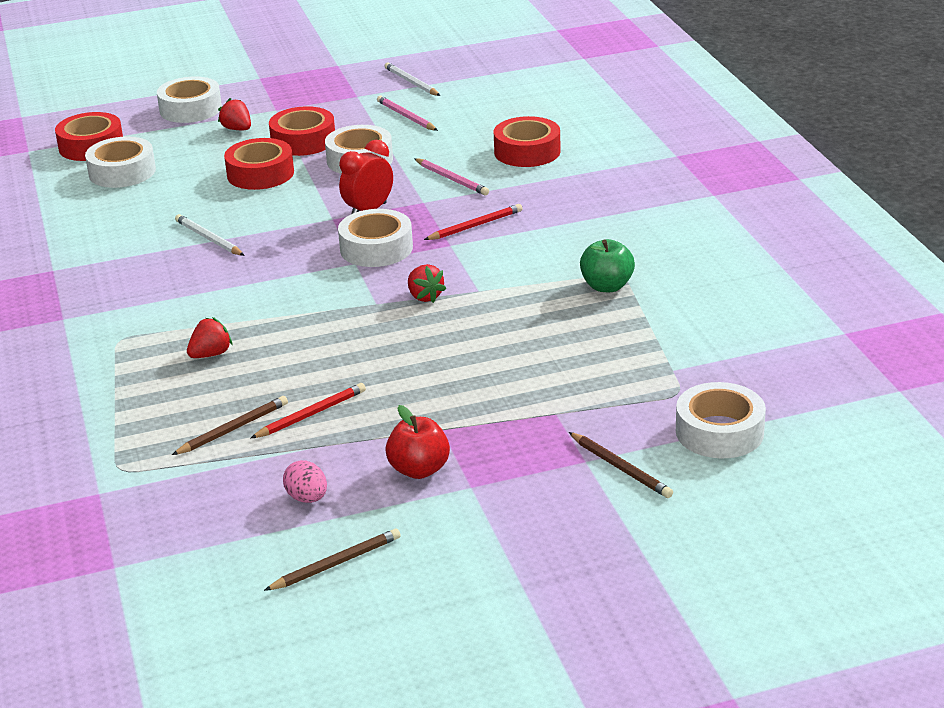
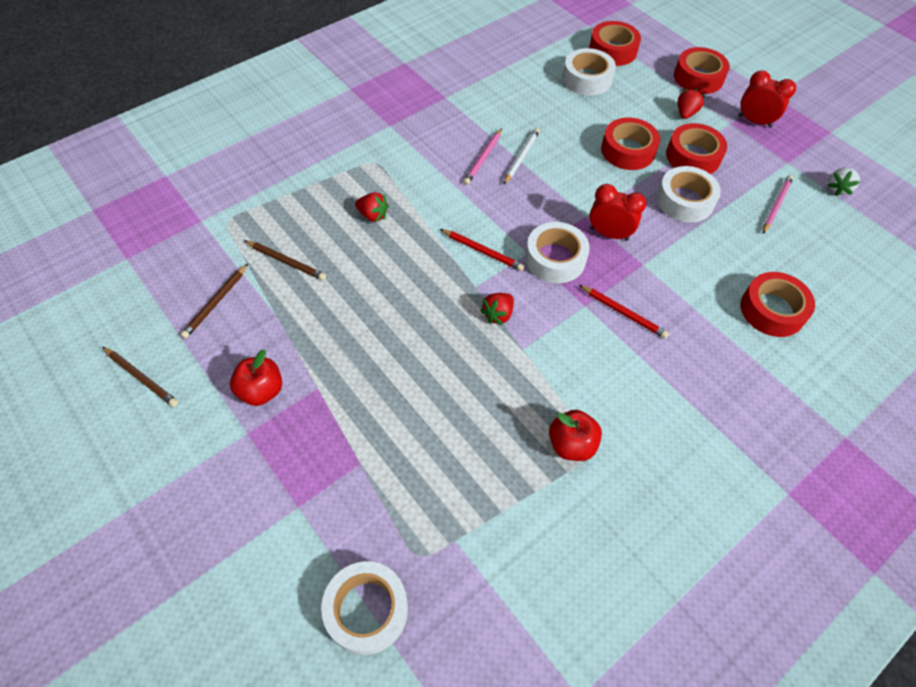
camera: 65 degrees right, 25 degrees up
(190, 109) = (698, 77): white tape -> red tape
(286, 97) = (754, 121): none -> red clock
(307, 498) = (214, 333): pink egg -> none
(311, 414) = (315, 299): red pencil -> red pencil (482, 251)
(411, 82) = (837, 188): white pencil -> white strawberry
(451, 179) = (690, 271): pink pencil -> pink pencil (483, 158)
(607, 286) = (571, 445): green apple -> red apple
(620, 468) = (293, 538): brown pencil -> brown pencil (216, 302)

